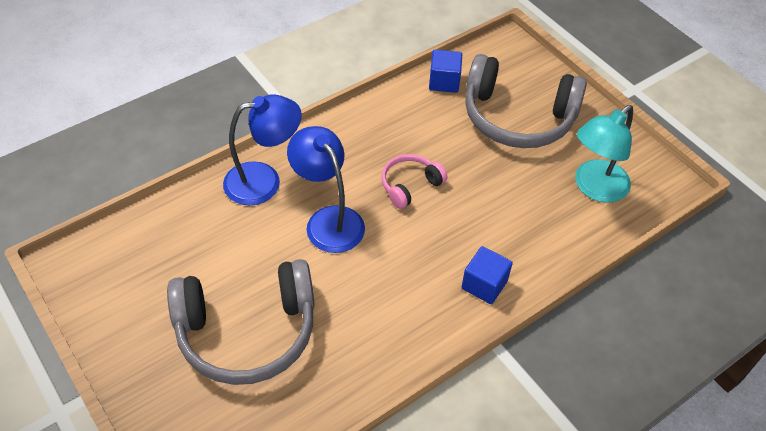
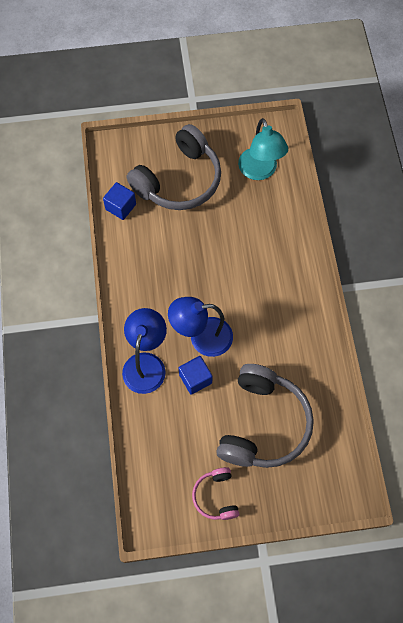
camera: 60 degrees left, 15 degrees up
(410, 185) = (200, 275): pink headphones -> pink headphones (216, 496)
(484, 285) = (297, 272): blue cube -> blue cube (195, 379)

